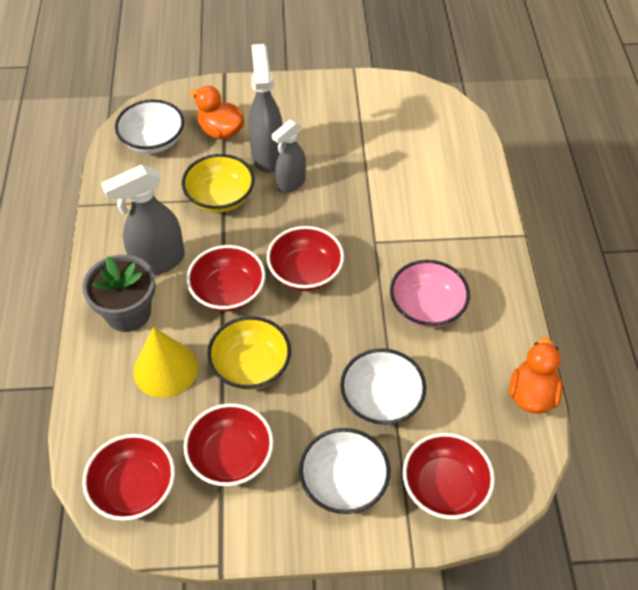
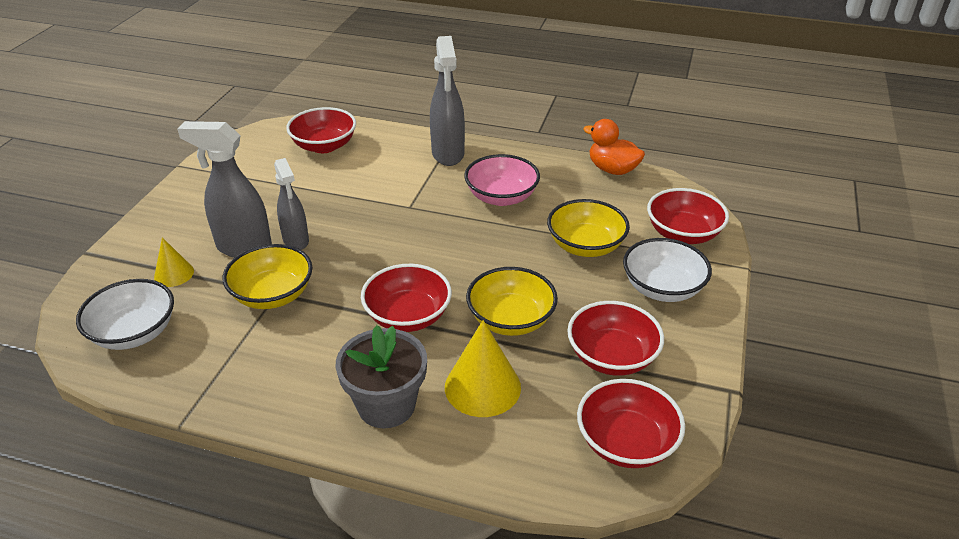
camera: 70 degrees left, 15 degrees down
(158, 262) = (328, 365): grey spray bottle -> grey spray bottle (448, 154)
(221, 131) = (174, 274): orange duck -> yellow cone
(305, 272) = (417, 257): red bowl -> red bowl (324, 146)
(381, 399) = (585, 246): white bowl -> yellow bowl

